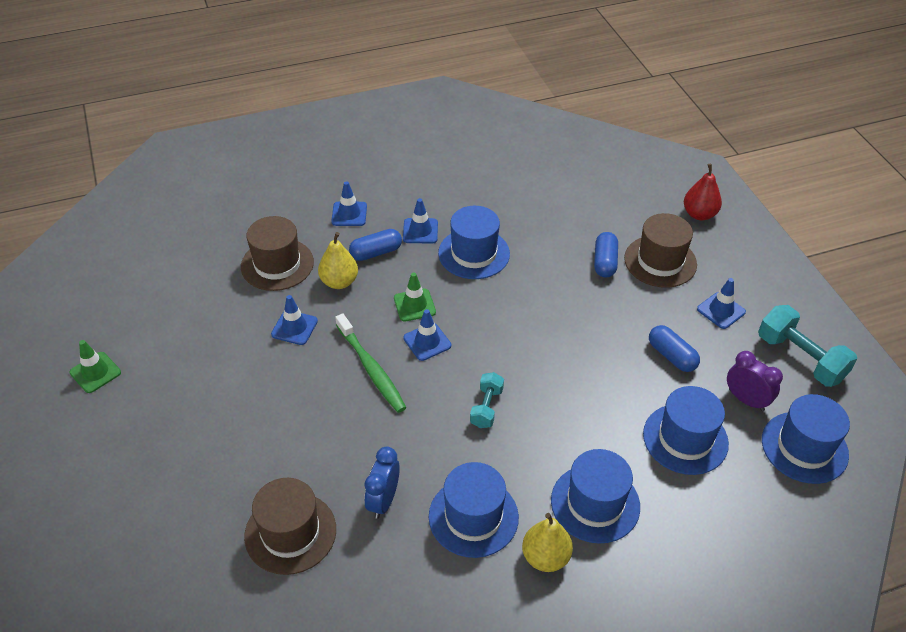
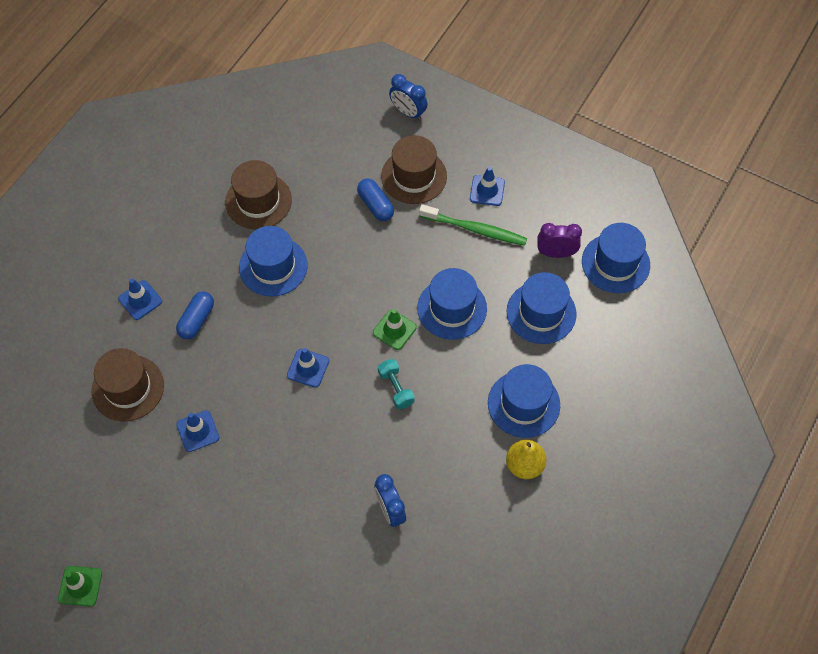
camera: 40 degrees left, 15 degrees up
(290, 532) = (351, 582): brown hat -> brown hat (258, 201)
(339, 282) = (193, 367): yellow pear -> none
(371, 368) = (288, 420): green toothbrush -> green toothbrush (475, 229)
(414, 305) = (270, 344): green traffic cone -> green traffic cone (394, 330)
(420, 231) = (213, 275): blue traffic cone -> none
(473, 517) = (457, 474): blue hat -> blue hat (452, 308)
(671, 356) = (483, 253): blue capsule -> none
(699, 214) = (408, 112): red pear -> blue clock
(800, 358) = (565, 193): turquoise dumbbell -> none

